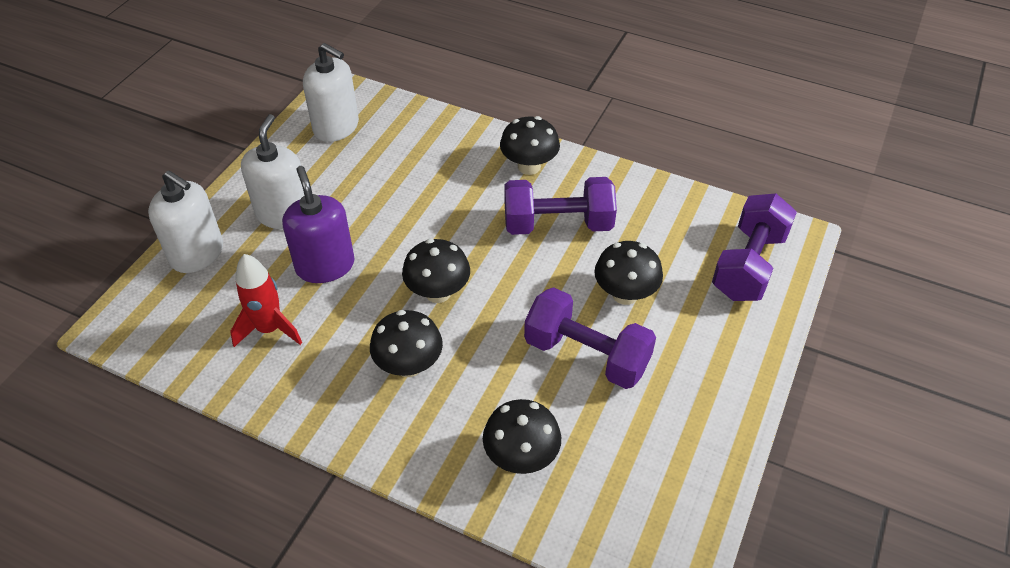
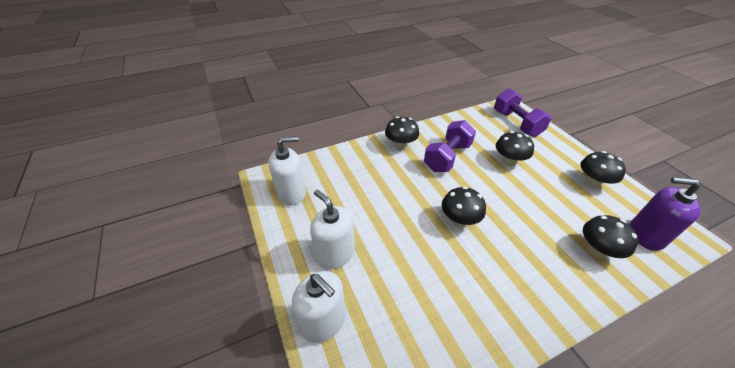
camera: 50 degrees left, 5 degrees down
(197, 253) = (323, 321): white soap dispenser -> white soap dispenser turned 60 degrees clockwise
(269, 329) = (428, 315): red rocket -> none
(325, 265) = (397, 257): purple soap dispenser -> purple soap dispenser (645, 235)
(409, 365) = (505, 261): black mushroom -> black mushroom (592, 183)
(586, 355) = (539, 192): purple dumbbell -> none

